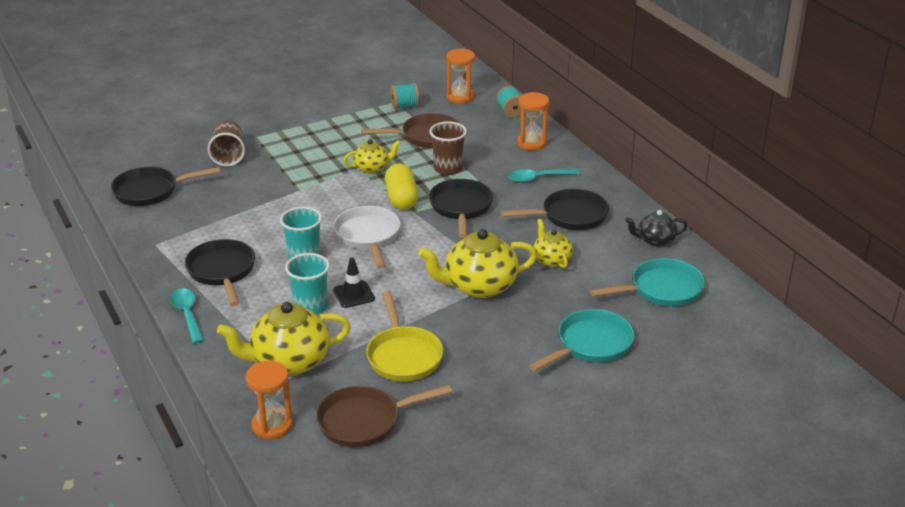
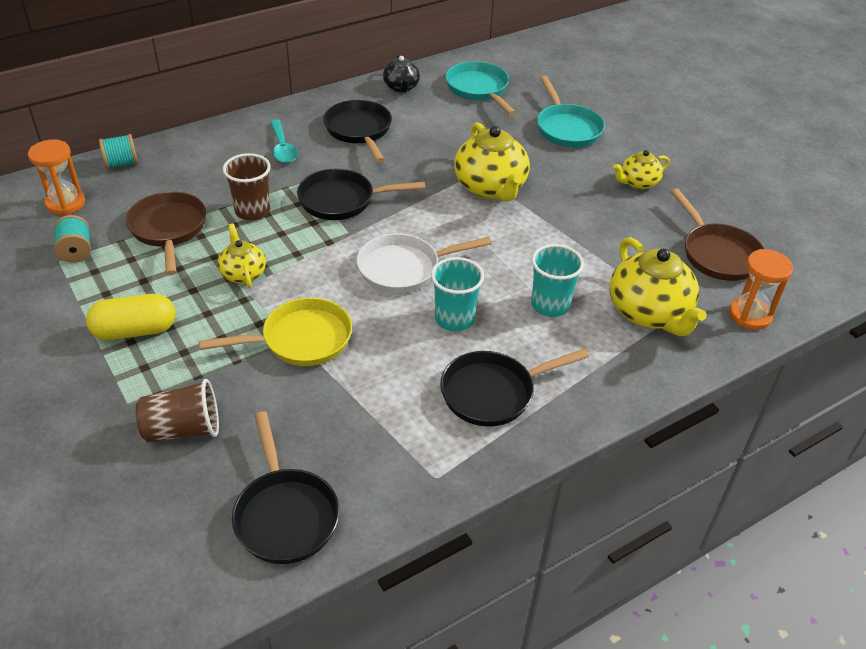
camera: 95 degrees left, 10 degrees up
(187, 314) = (589, 413): turquoise spoon -> none
(354, 294) = (521, 273): black traffic cone -> none
(401, 198) = (320, 246): yellow capsule -> yellow capsule (135, 331)
(403, 355) = (614, 233): yellow pan -> yellow pan (300, 340)
(532, 143) = (203, 150): orange hourglass -> none
(551, 260) = (439, 144): yellow teapot -> yellow teapot (638, 183)
(590, 345) = (567, 128): turquoise pan -> turquoise pan turned 150 degrees counterclockwise

